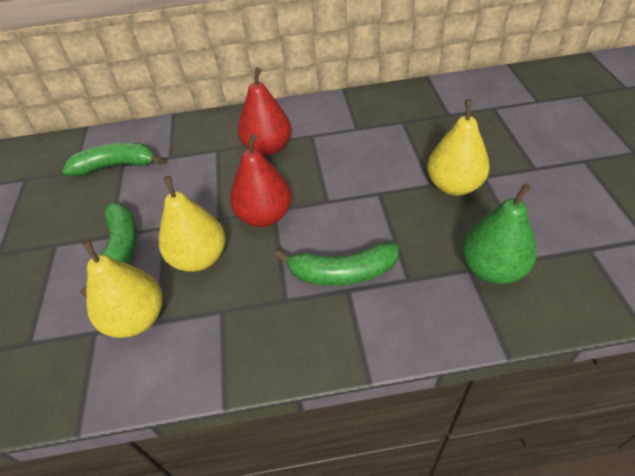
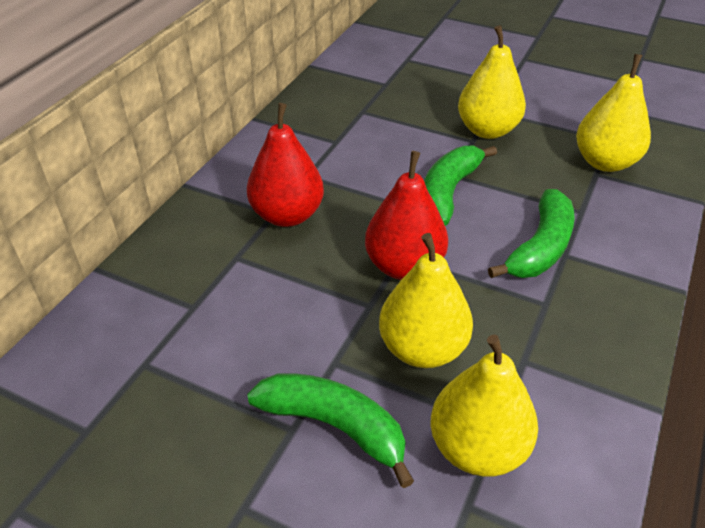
camera: 60 degrees left, 5 degrees down
(116, 166) = (140, 372): green banana -> green banana (448, 192)
(492, 268) = (605, 162): green pear -> yellow pear

